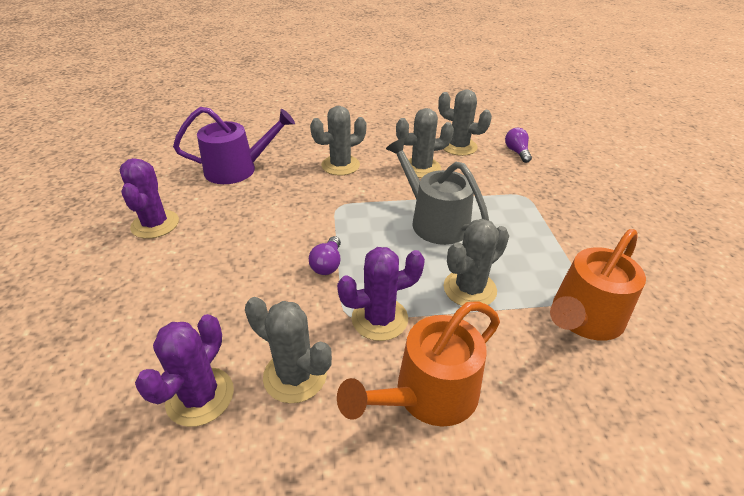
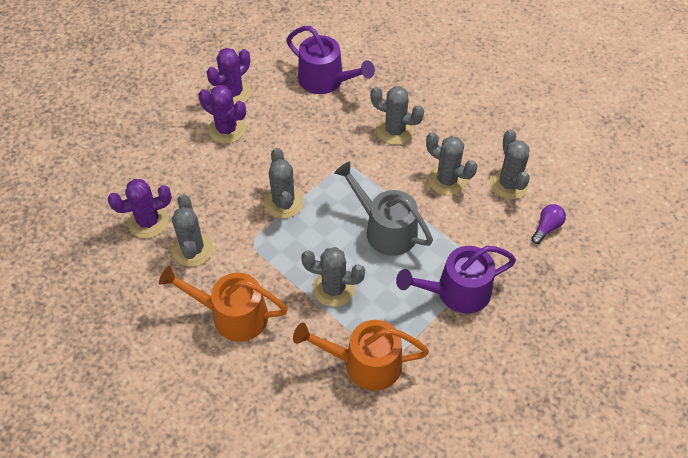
camera: 50 degrees right, 15 degrees up
(327, 264) = (283, 202): purple light bulb -> grey cactus
(379, 319) = (264, 259): purple cactus -> purple cactus (226, 129)
(434, 221) = (385, 229): grey watering can -> grey watering can turned 60 degrees counterclockwise
(541, 219) = (457, 292): none -> purple watering can

